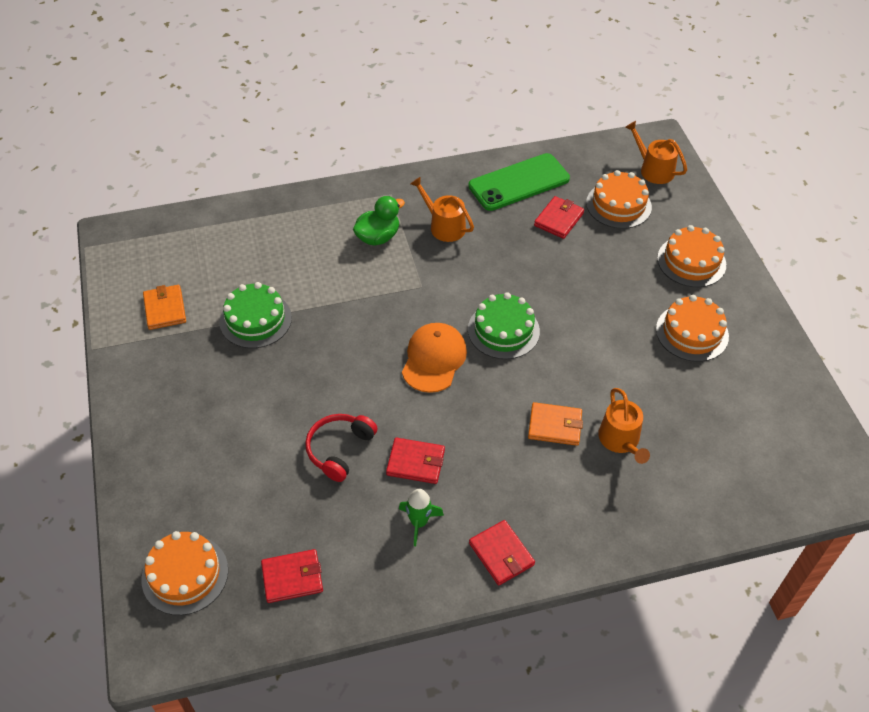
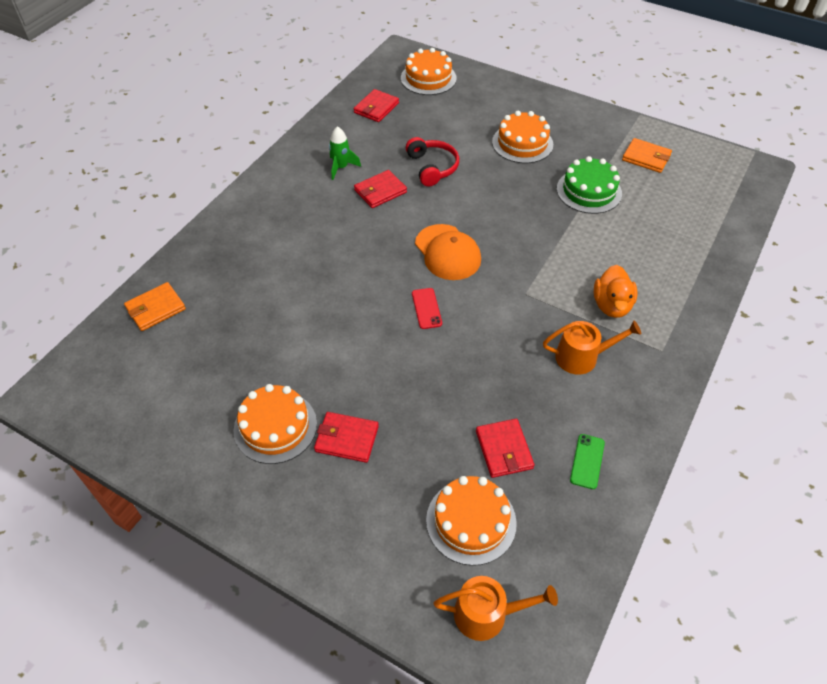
camera: 135 degrees right, 0 degrees up
(378, 237) = (611, 305): green duck -> orange duck
(501, 554) = (276, 185): red wallet -> red wallet (347, 439)
(503, 330) = (426, 308): green cake -> red phone
(519, 183) = (587, 461): green phone -> green phone, size x0.44
(554, 426) = (316, 271): orange wallet -> orange wallet (156, 308)
(620, 440) = (260, 295): orange watering can -> none
(691, 261) = (337, 510): orange cake -> orange cake (522, 143)

